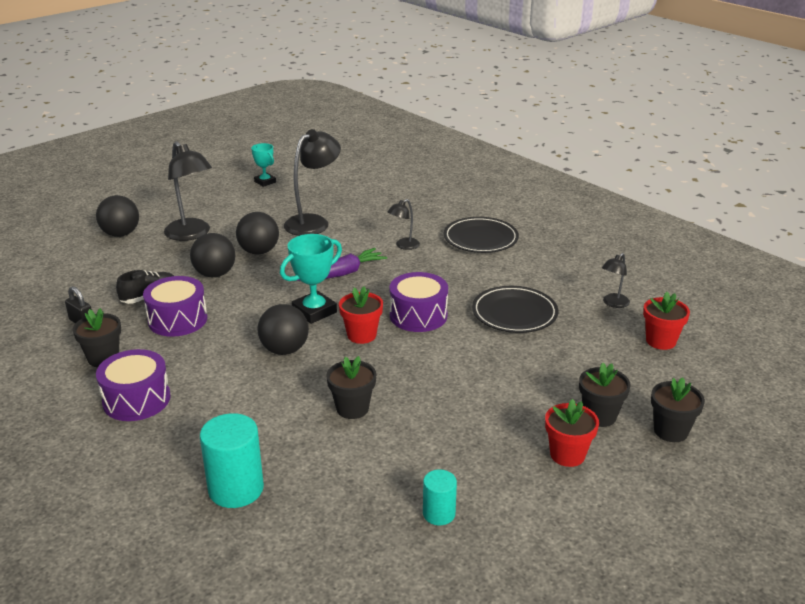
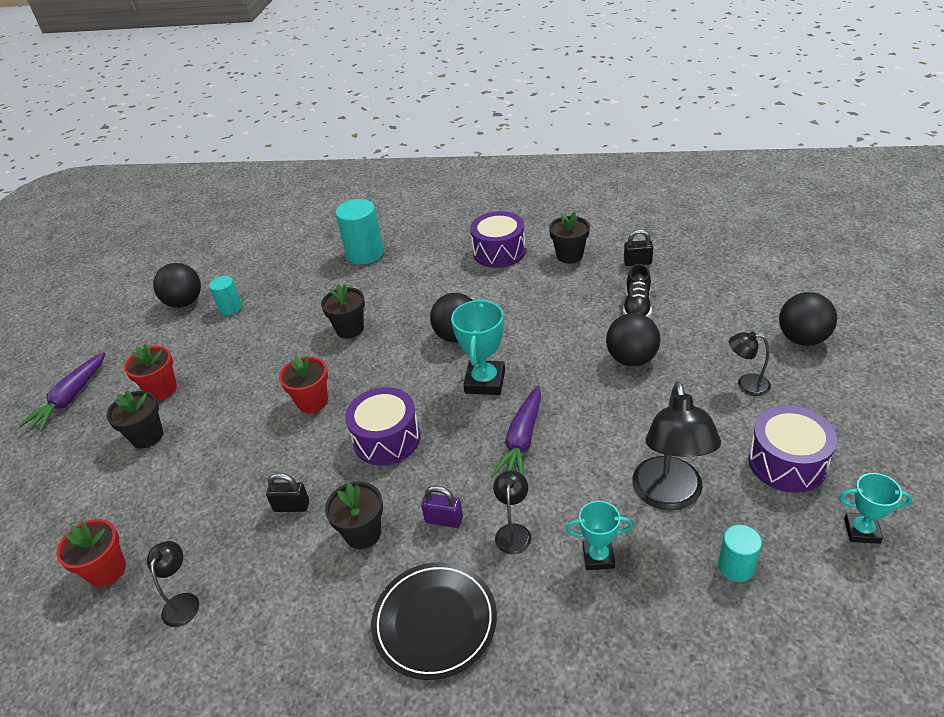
camera: 145 degrees right, 10 degrees up
(177, 320) = (577, 306): purple drum -> purple drum (787, 462)
(192, 234) = (746, 384): black lamp -> black lamp, size x0.51
(259, 251) = (644, 410): black ball -> black ball (185, 302)
(330, 196) = (736, 567): none -> turquoise cylinder
(361, 335) = (414, 386): red flower pot -> red flower pot (312, 402)
(379, 222) = (598, 557): none -> turquoise trophy
(432, 266) = (444, 520): none -> purple padlock
(514, 313) = (291, 506): black plate -> black padlock
(670, 431) = (78, 458): black flower pot -> black flower pot (363, 533)
(670, 503) = (70, 398): none -> purple carrot

